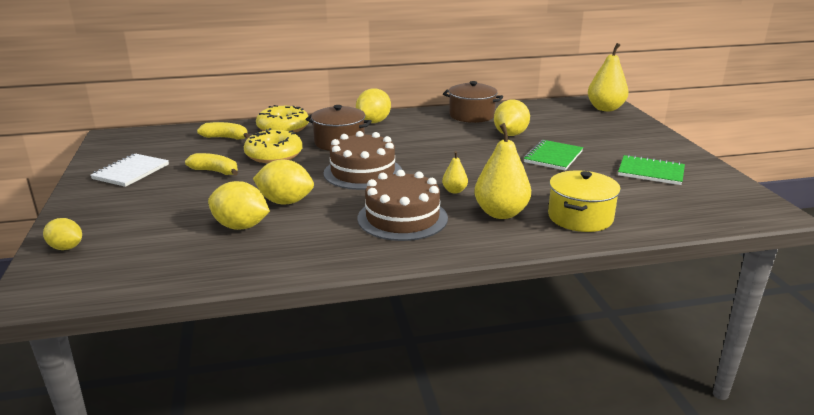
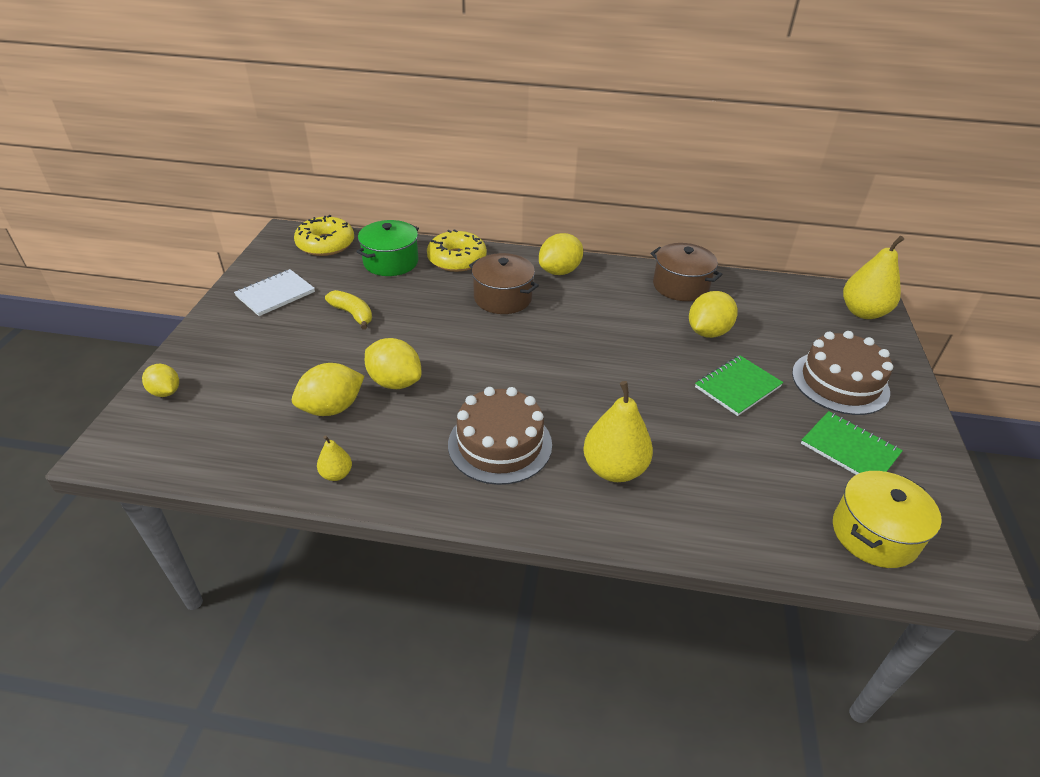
camera: 20 degrees right, 15 degrees up
(226, 138) = (391, 262): yellow banana -> green pot
(241, 226) = (332, 408): yellow lemon -> yellow lemon turned 75 degrees counterclockwise
(274, 155) = (424, 302): yellow donut -> yellow donut (325, 244)
(363, 172) = (500, 356): brown cake -> brown cake (840, 382)
(454, 191) = (583, 415): yellow pear -> yellow pear (336, 474)
(580, 217) = (705, 505): yellow pot -> yellow pot (874, 534)

